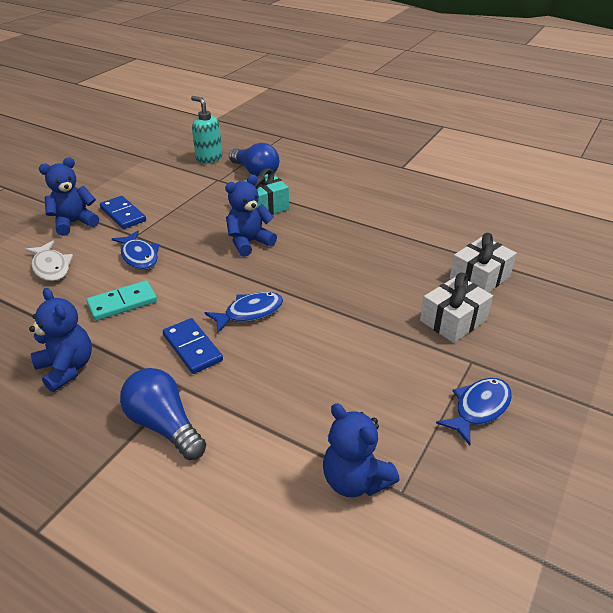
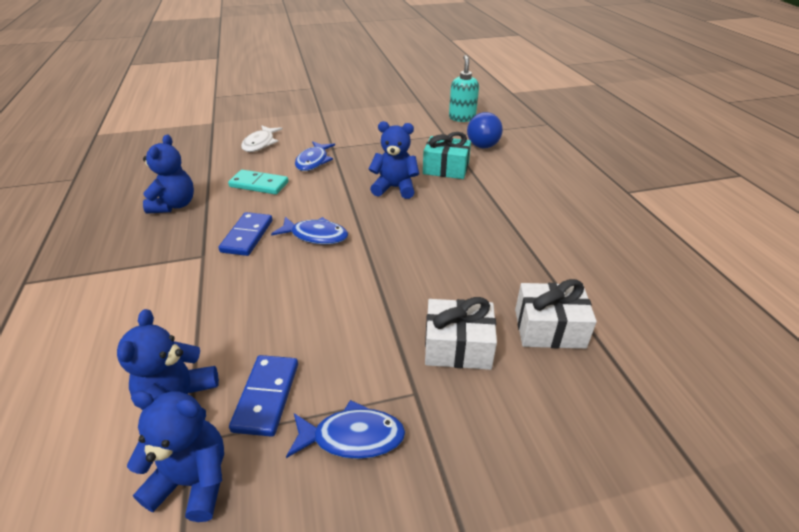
camera: 45 degrees right, 0 degrees up
(74, 223) = (312, 124): blue teddy bear -> blue teddy bear (193, 481)
(123, 214) = (347, 131): blue domino -> blue domino (266, 396)
(164, 425) = (157, 272): blue light bulb -> none

